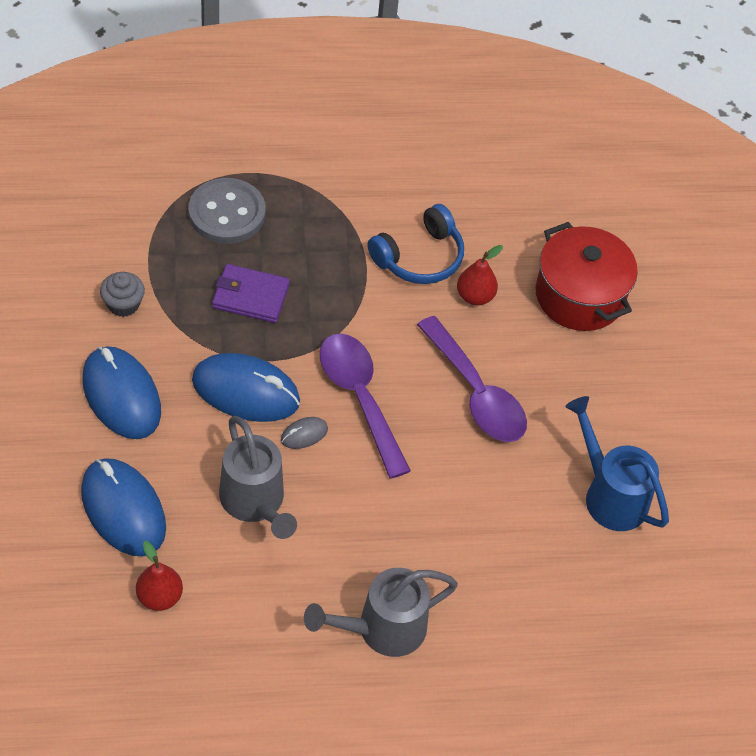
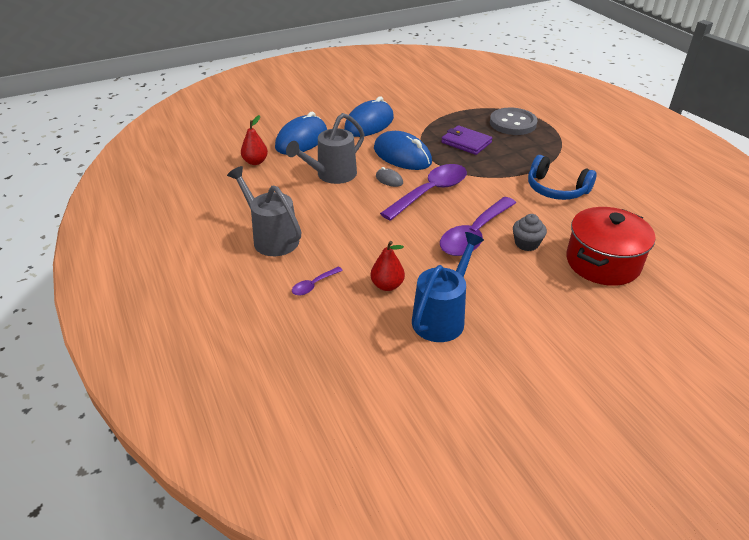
camera: 75 degrees right, 15 degrees down
(123, 304) = (424, 111): grey cupcake -> grey cupcake (526, 243)
(246, 391) = (402, 156): blue mouse -> blue mouse turned 45 degrees counterclockwise
(250, 296) = (466, 142): purple wallet -> purple wallet turned 45 degrees counterclockwise
(475, 296) = (550, 217): red pear -> red pear (387, 285)
(504, 608) = (314, 285): none -> purple spoon

